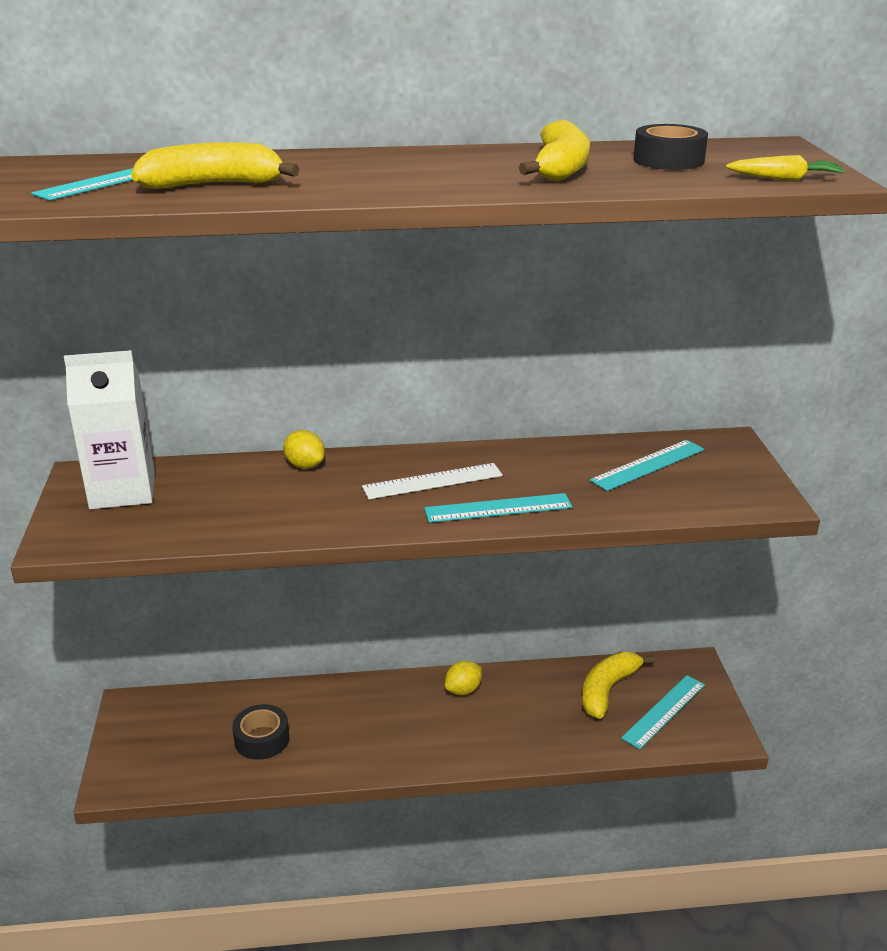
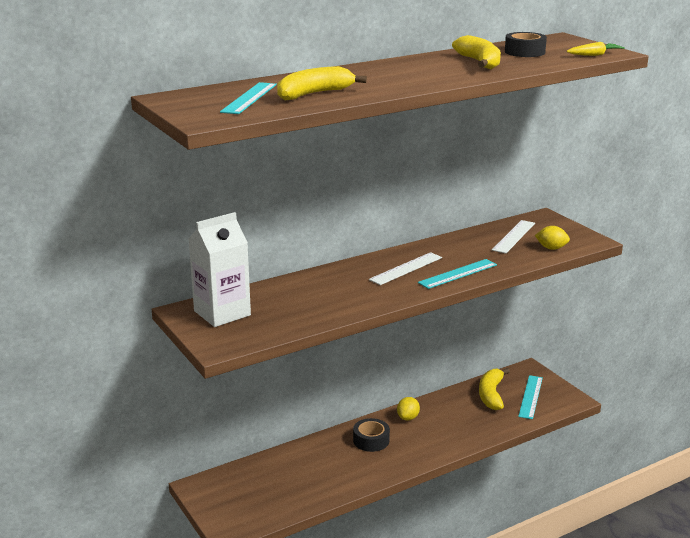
camera: 25 degrees left, 5 degrees down
(262, 739) = (306, 478): black tape -> black tape (371, 440)
(305, 465) = (320, 276): yellow lemon -> yellow lemon (551, 248)
(648, 465) = (514, 236): turquoise ruler -> white ruler

